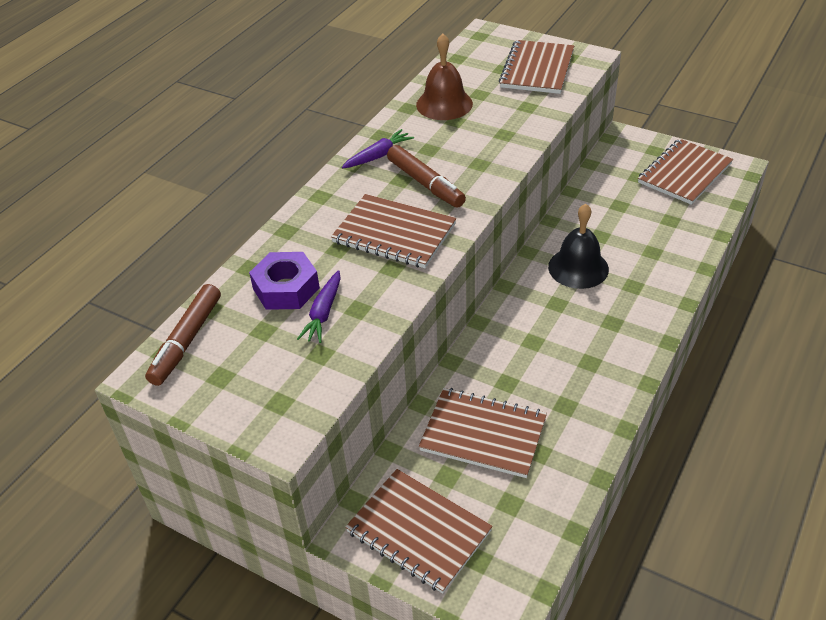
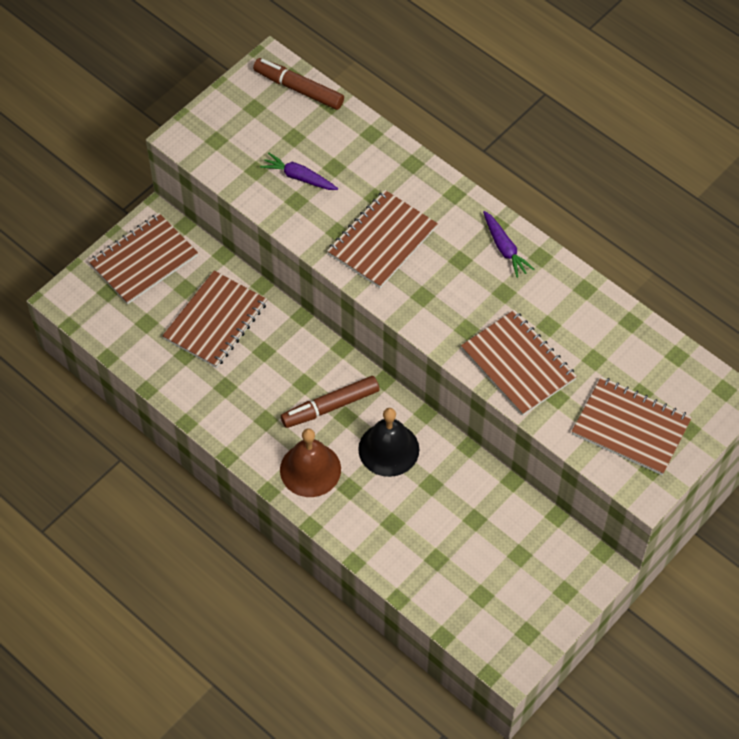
camera: 100 degrees right, 15 degrees up
(286, 288) = (336, 156): purple nut -> none
(425, 183) = (447, 278): brown marker -> brown marker (330, 406)
(444, 104) = (582, 322): brown bell -> brown bell (310, 469)
(684, 173) = (512, 605): brown notebook -> brown notebook (518, 364)

